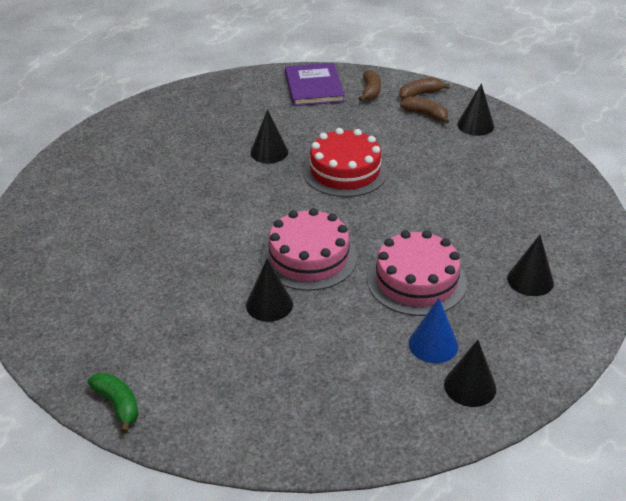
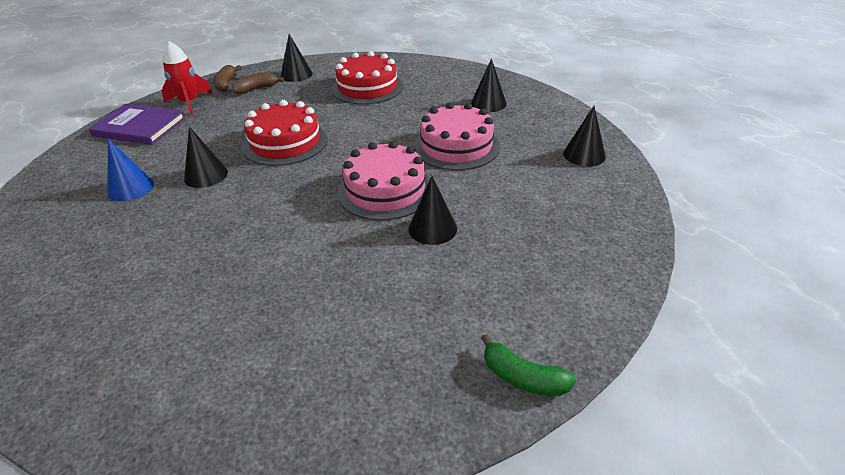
camera: 65 degrees left, 0 degrees up
(118, 404) = (523, 377): green banana -> green banana turned 135 degrees counterclockwise
(370, 91) = (190, 103): brown banana -> red rocket
(433, 344) = (533, 158): blue cone -> blue cone (131, 188)
(489, 180) = (367, 87): none -> red cake

